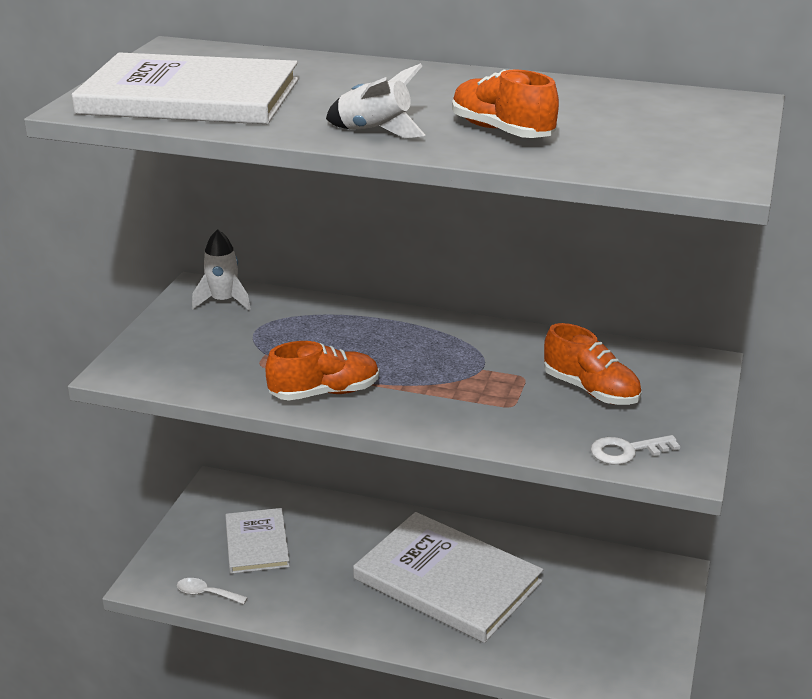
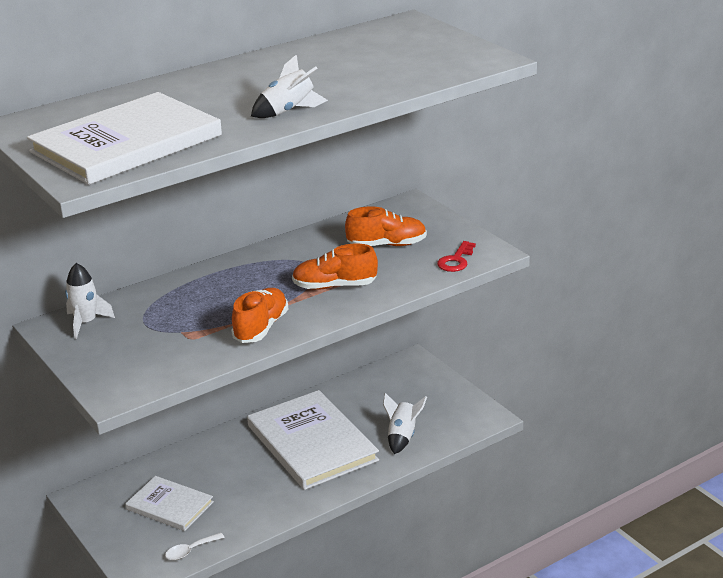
camera: 50 degrees left, 0 degrees up
(447, 580) = (312, 443): white book -> white book turned 75 degrees clockwise
(502, 131) = (347, 82): orange shoe -> orange shoe (334, 286)
(534, 640) = (402, 437): none -> white rocket
(627, 451) = (456, 260): white key -> red key

